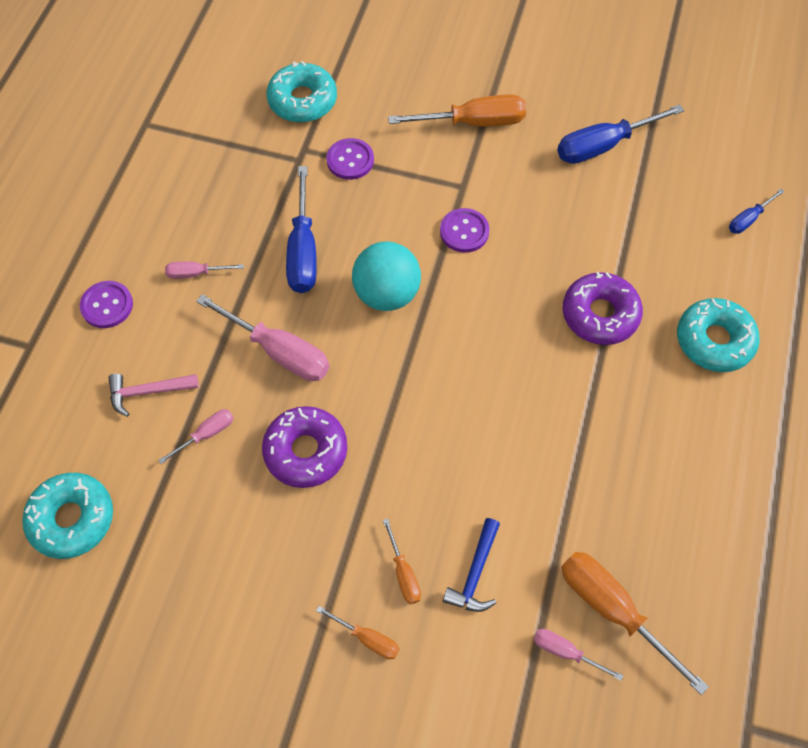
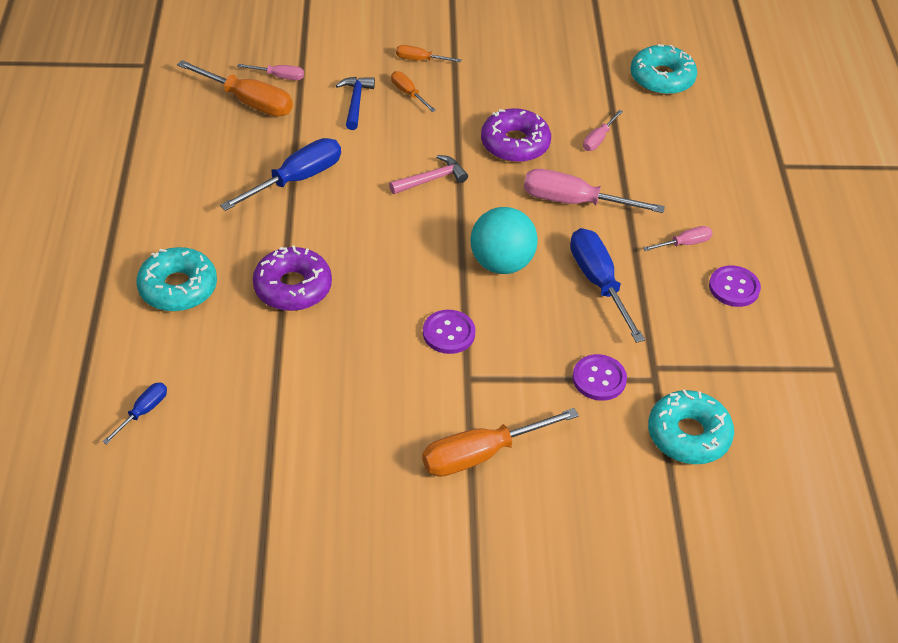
camera: 160 degrees right, 15 degrees down
(107, 305) = (742, 204): purple button -> purple button (734, 287)
(148, 392) = (663, 155): pink hammer -> pink hammer (431, 179)
(603, 146) = (320, 461): blue screwdriver -> blue screwdriver (296, 179)

